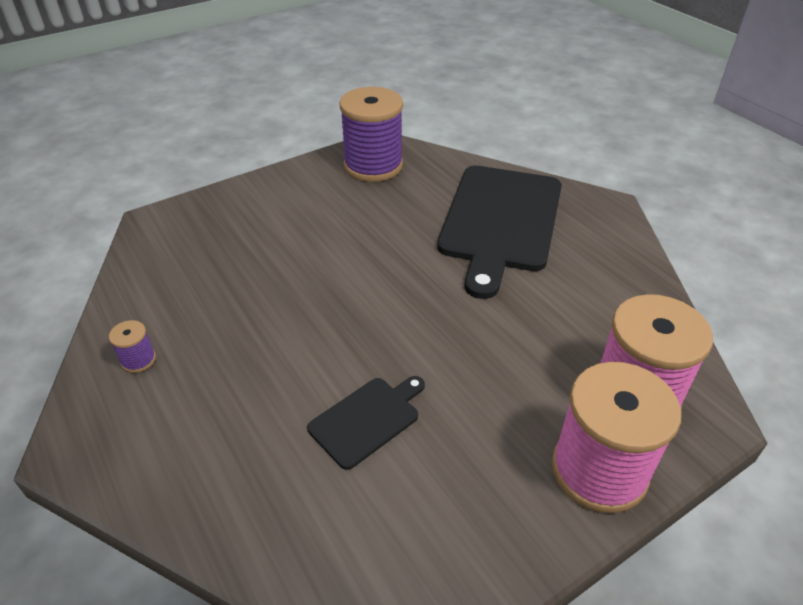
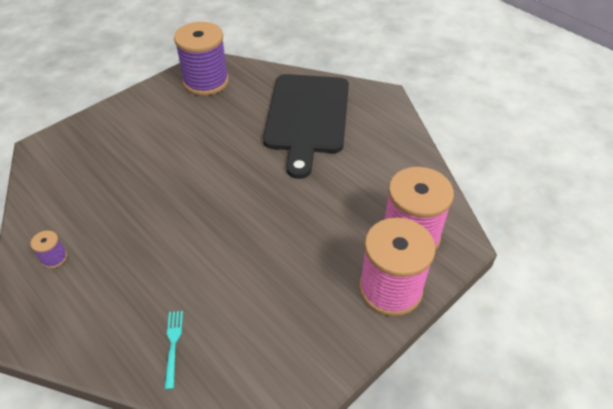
camera: 10 degrees left, 5 degrees up
(271, 503) = (173, 345): none -> turquoise fork
(367, 419) = (230, 277): black cutting board -> none

